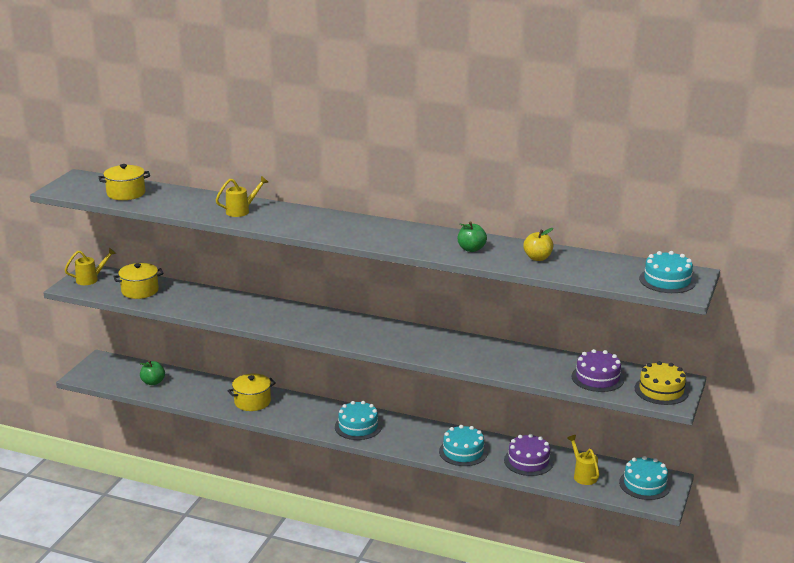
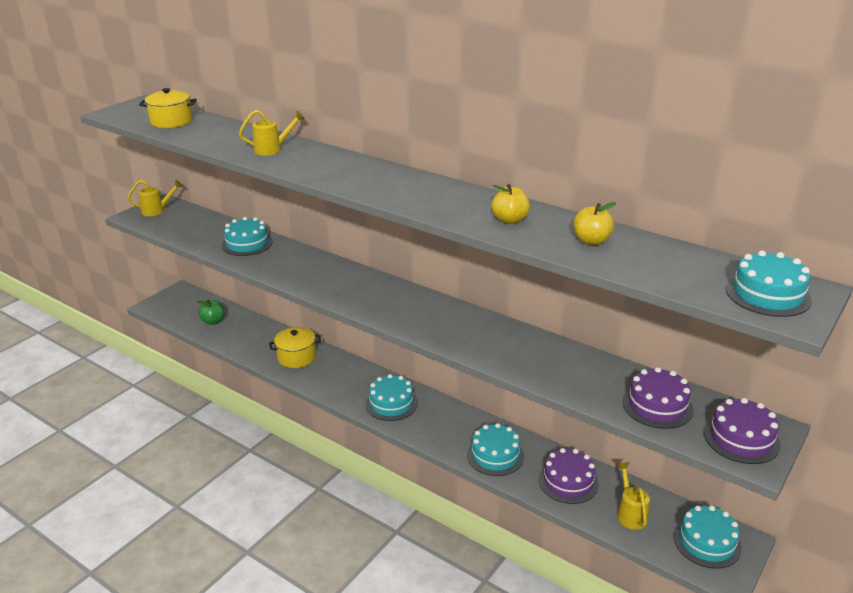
camera: 15 degrees right, 5 degrees up
(140, 291) = (194, 228): yellow pot -> none
(201, 299) = (247, 243): none -> turquoise cake
(471, 249) = (510, 220): green apple -> yellow apple
(661, 390) = (741, 438): yellow cake -> purple cake

